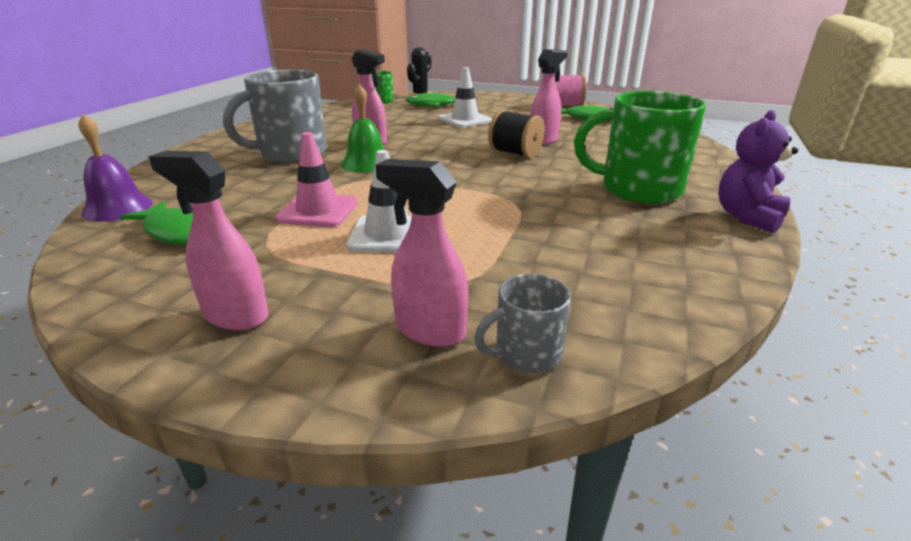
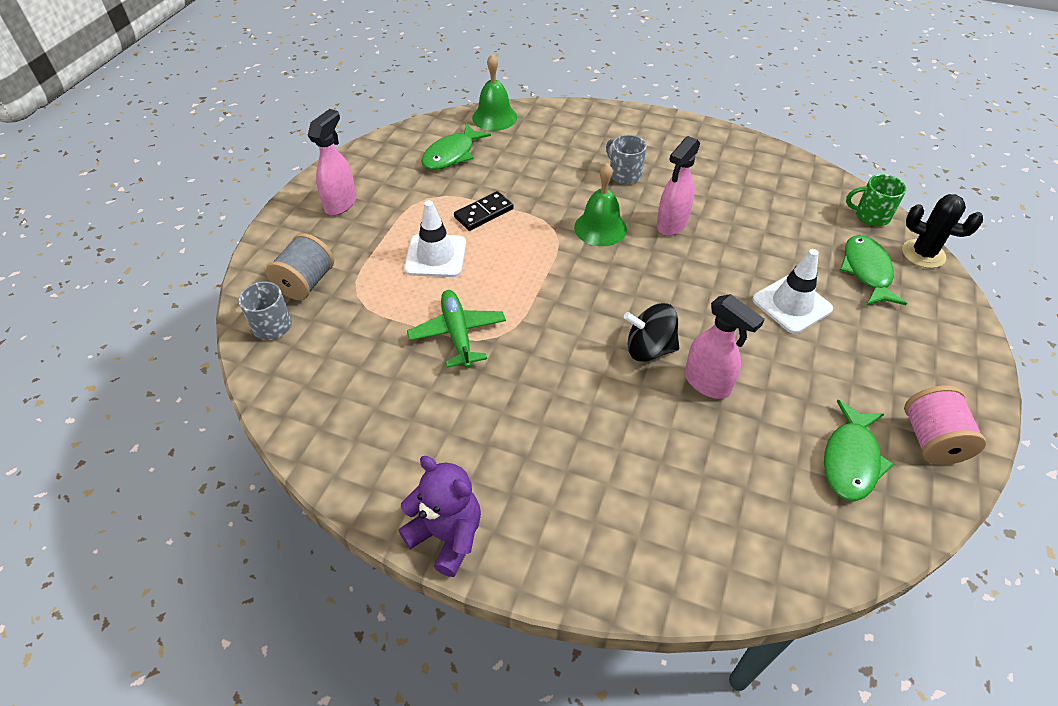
camera: 90 degrees right, 20 degrees up
(117, 208) = (494, 117): purple bell -> green bell
(291, 153) = (624, 174): grey mug -> grey mug, size x0.49
(318, 211) = (483, 213): pink traffic cone -> black domino
(429, 330) = (306, 283): pink spray bottle -> grey spool
(514, 219) = (457, 333): none -> green plane
(515, 153) = (649, 349): black spool -> black spinning top
(638, 189) = (530, 450): green mug -> none

